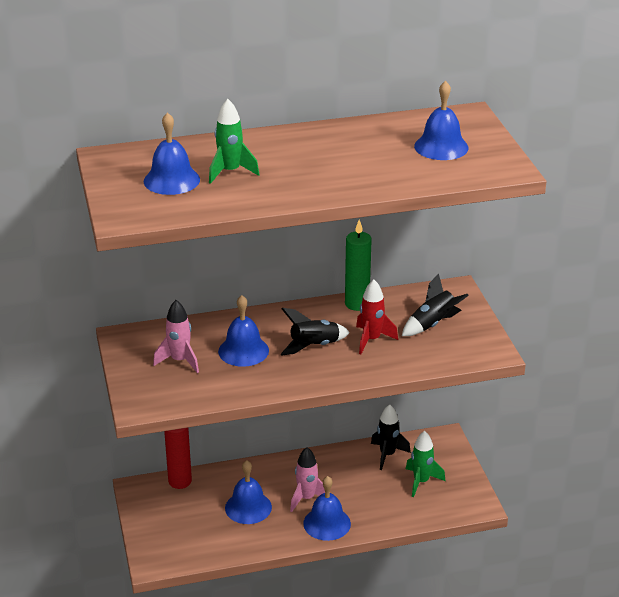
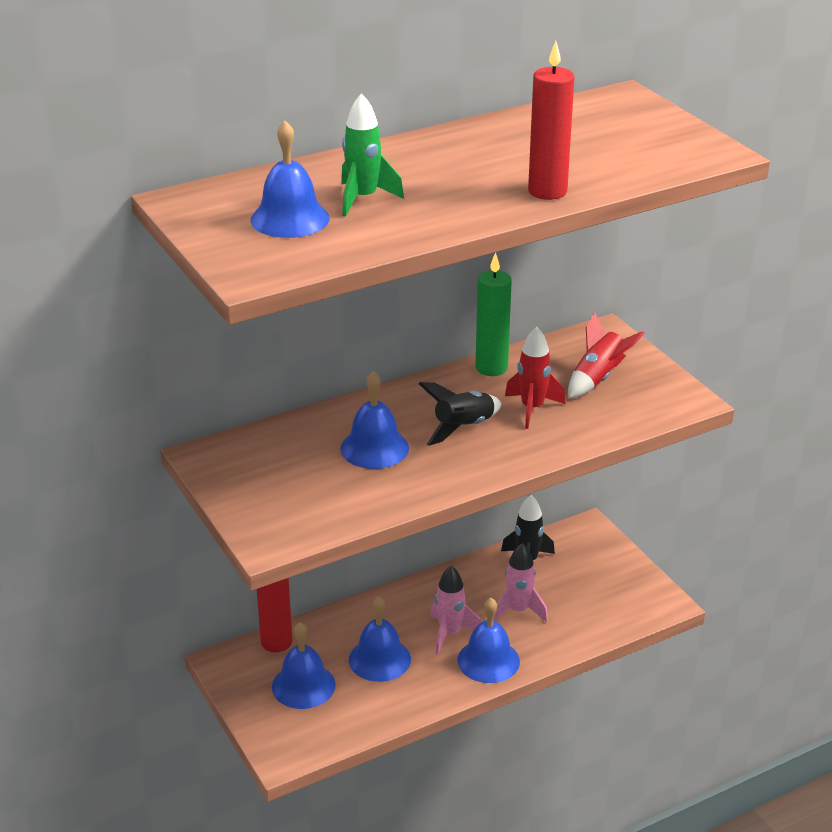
camera: 15 degrees left, 0 degrees up
(180, 361) = (296, 474): pink rocket -> pink rocket (518, 611)
(363, 183) = (547, 191): none -> red candle
(421, 482) = (583, 587): green rocket -> none
(433, 324) = (598, 378): black rocket -> red rocket
(441, 147) = (616, 137): blue bell -> blue bell (303, 685)

